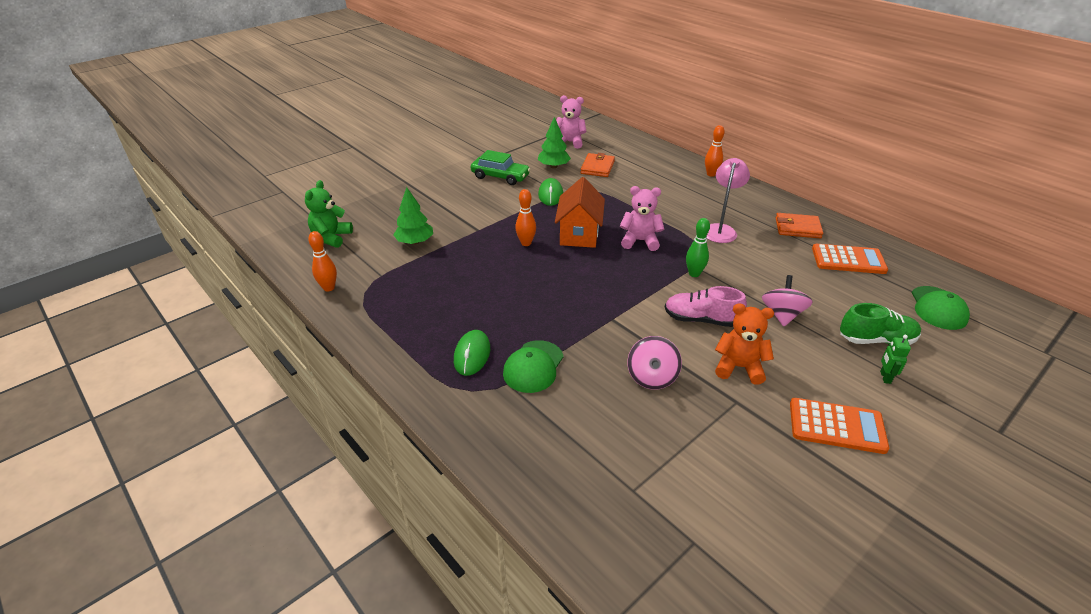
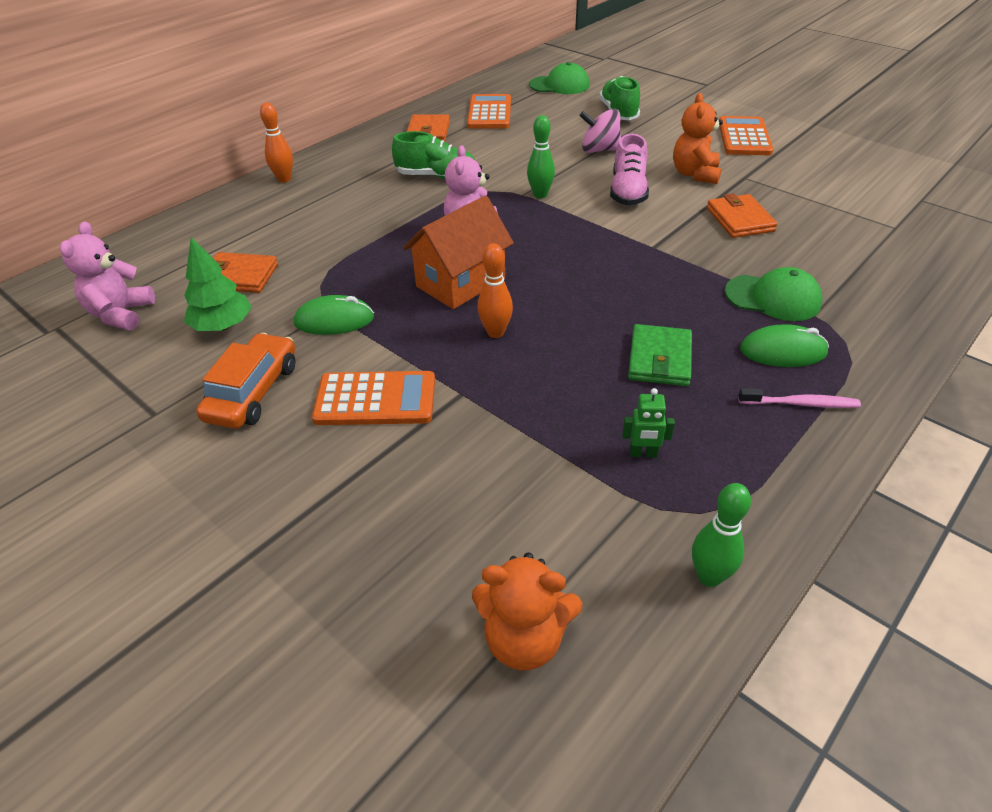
camera: 95 degrees left, 5 degrees up
(329, 288) = (709, 576): orange bowling pin -> green bowling pin
(331, 237) = (524, 639): green teddy bear -> orange teddy bear
(415, 242) = (516, 475): green tree -> none
(421, 349) = (801, 403): none -> pink toothbrush
(482, 299) = (660, 359): none -> green wallet
(483, 206) = (375, 399): none -> orange calculator
(500, 177) = (253, 392): green car -> orange car
(579, 234) = (460, 282): orange house -> orange house turned 45 degrees counterclockwise
(652, 377) = (739, 220): pink spinning top -> orange wallet
(720, 230) = (436, 176): pink lamp -> green shoe
(885, 377) = (669, 114): green robot -> green robot (643, 454)

